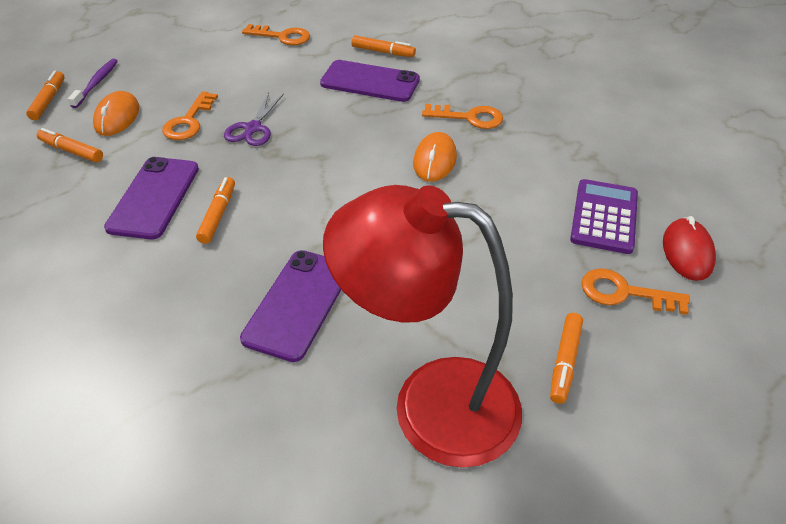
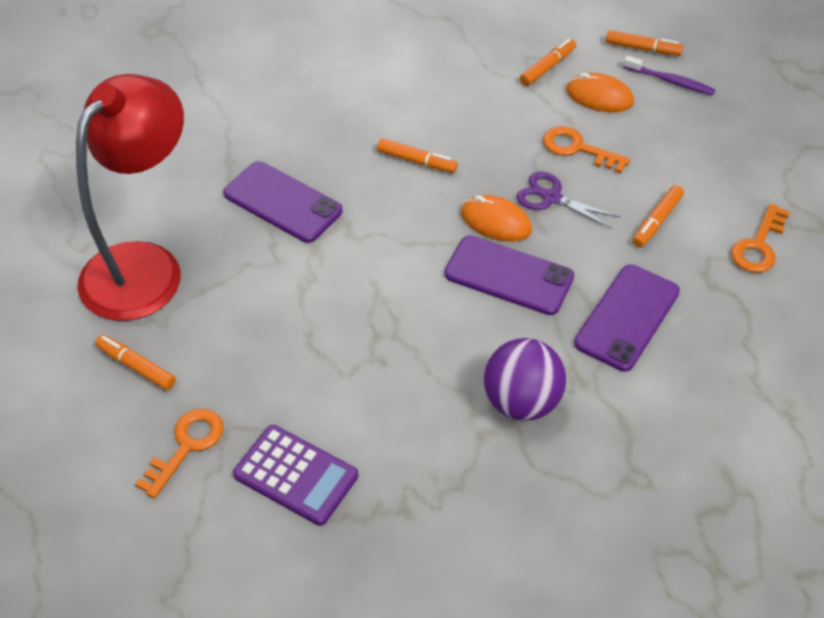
camera: 105 degrees right, 5 degrees up
(154, 197) = (457, 120): purple phone -> purple phone (509, 275)
(383, 52) = (701, 346): orange marker -> orange marker (656, 221)
(434, 160) = (446, 344): orange mouse -> orange mouse (496, 222)
(469, 117) = (521, 402): orange key -> purple ball
(687, 252) = (212, 533): red mouse -> none

